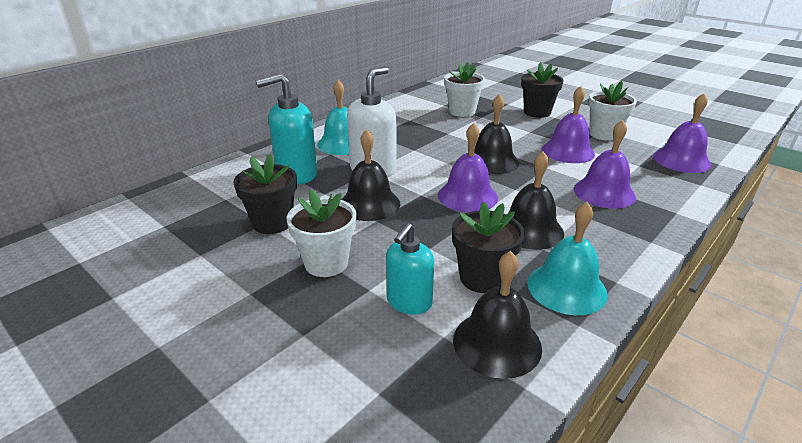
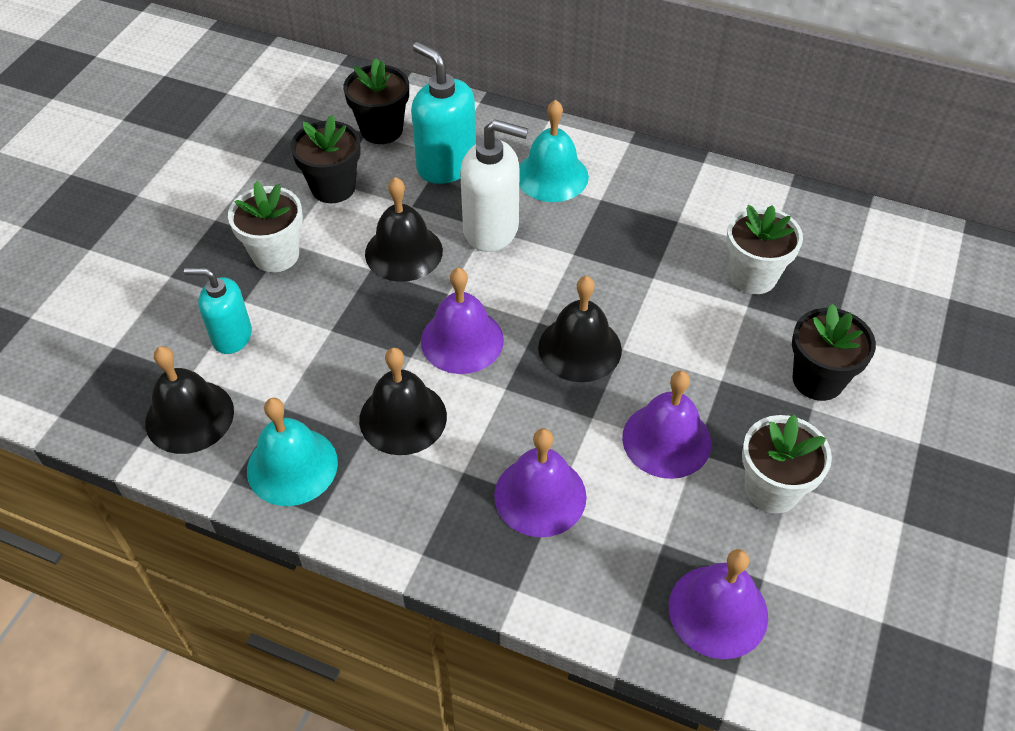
camera: 70 degrees right, 20 degrees up
(482, 278) = (288, 387): black flower pot -> black flower pot (381, 130)

